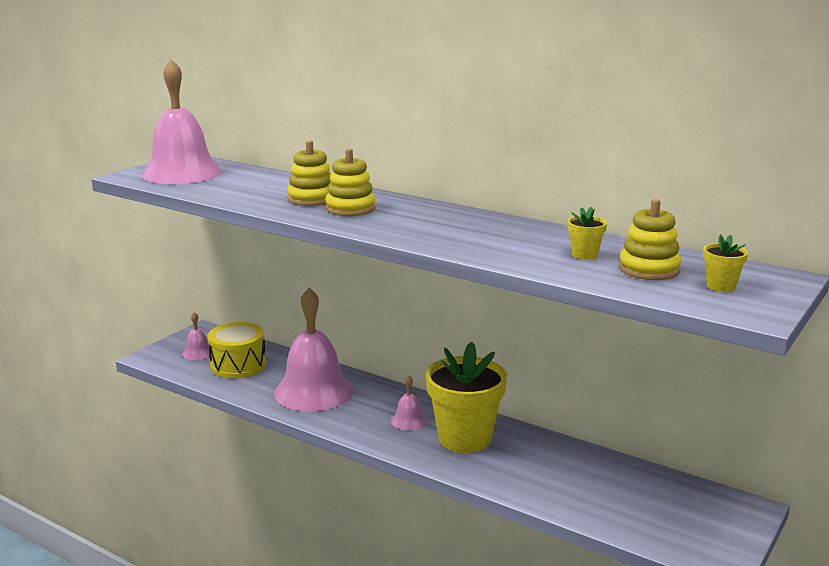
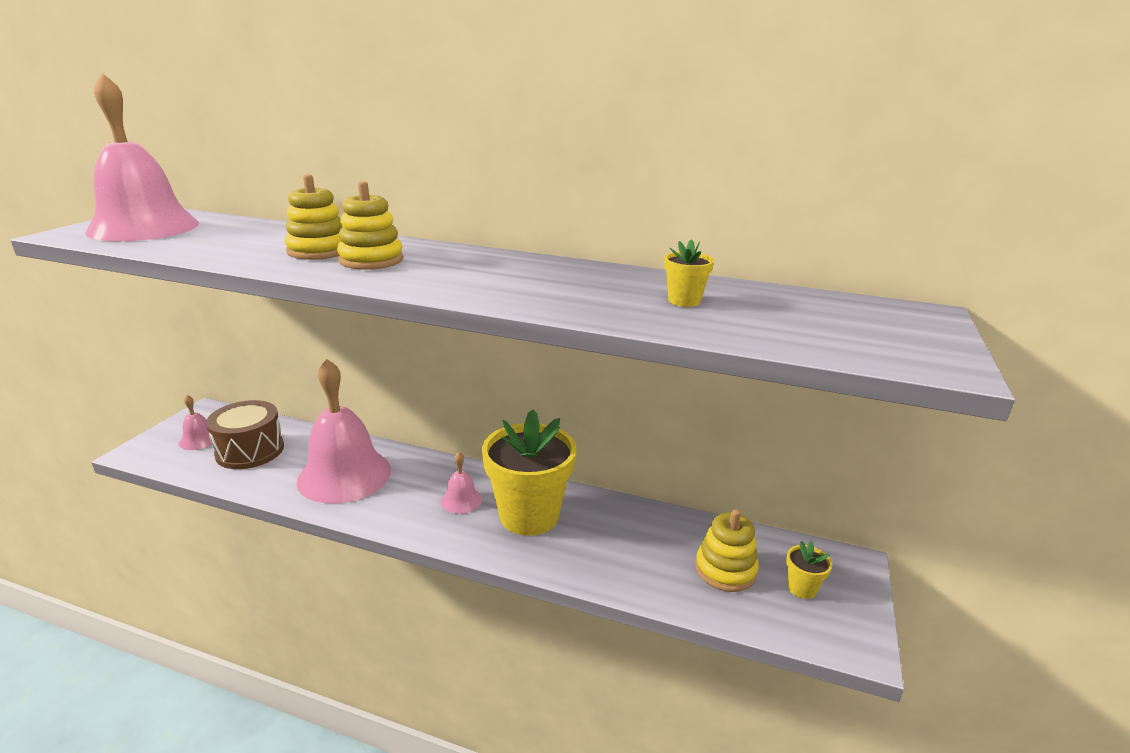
camera: 15 degrees left, 5 degrees up
(238, 365) = (250, 451): yellow drum -> brown drum
(649, 269) = (771, 314): yellow stacking toy -> yellow stacking toy (725, 570)
(721, 286) = (870, 330): yellow flower pot -> yellow flower pot (802, 588)

